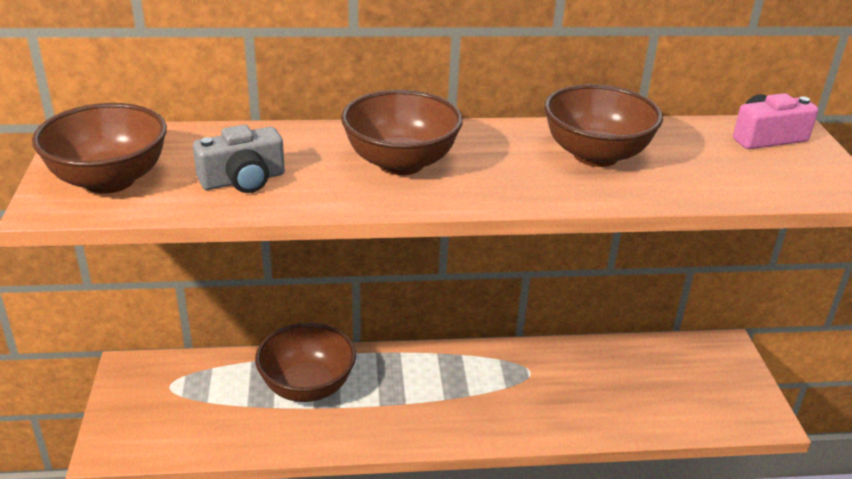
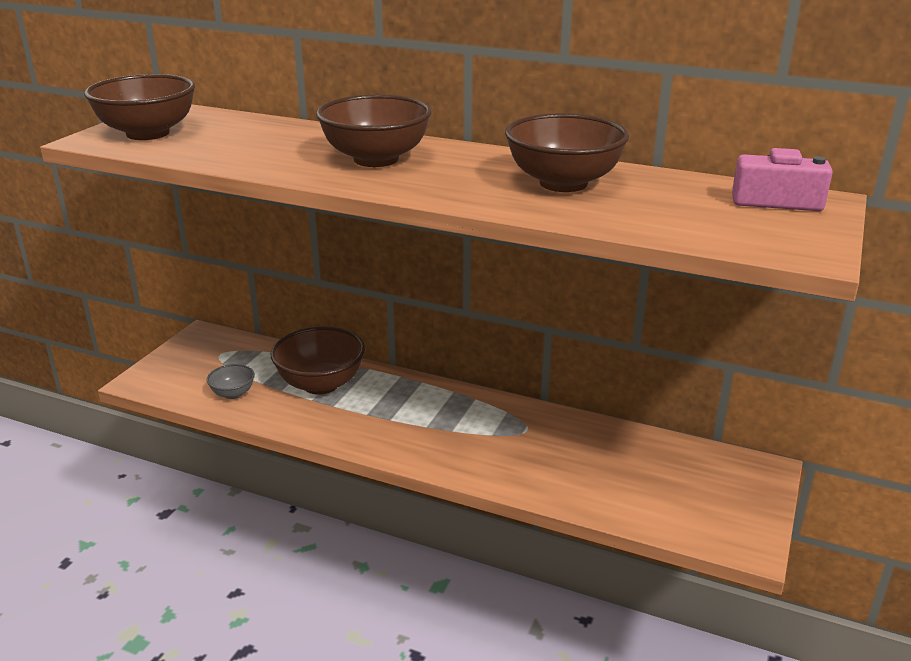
camera: 30 degrees right, 5 degrees down
(226, 429) = (233, 393): none -> grey bowl
(243, 180) = (238, 148): grey camera -> none

